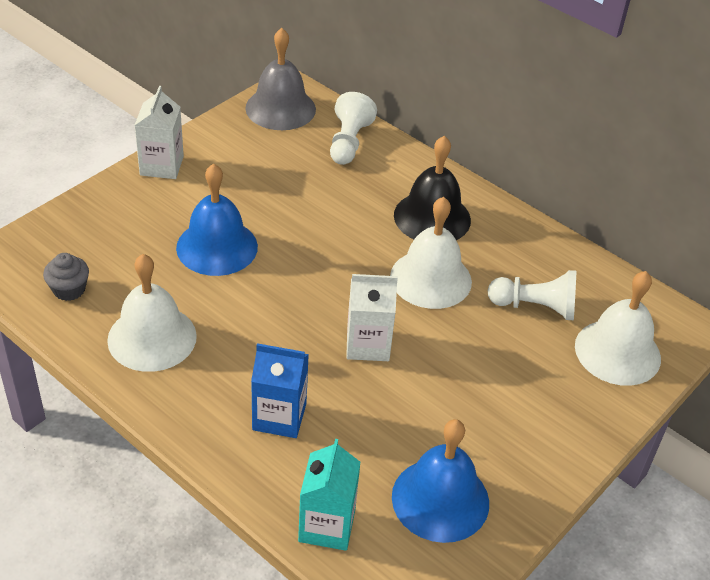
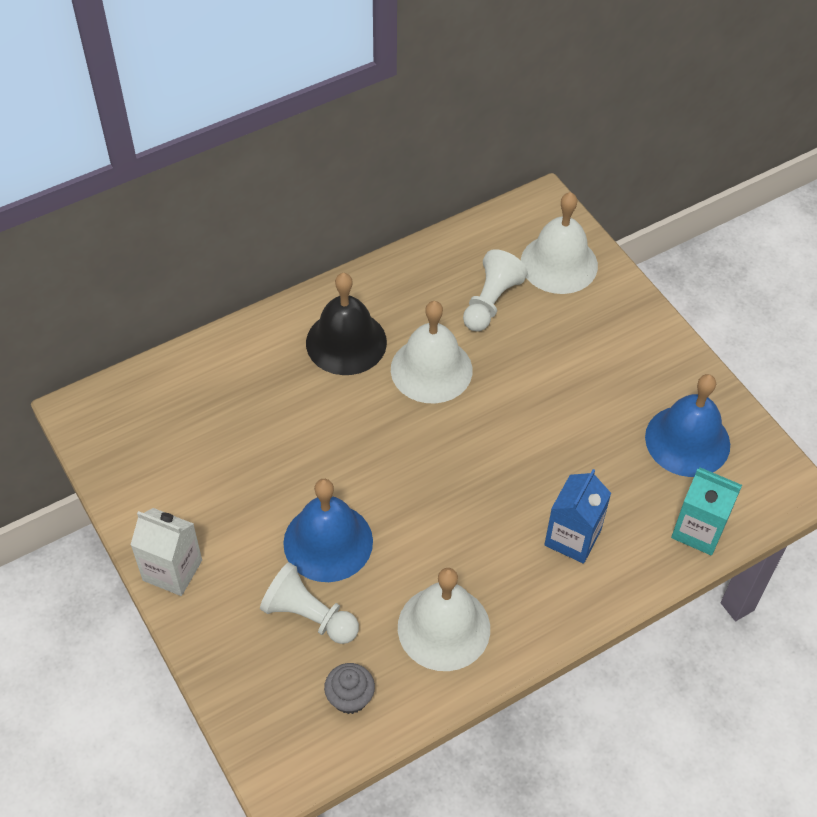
camera: 70 degrees left, 10 degrees up
(280, 108) = (114, 429): grey bell -> none
(348, 142) = (202, 380): white pawn -> white pawn (309, 616)
(368, 344) = (502, 444): white carton -> none

